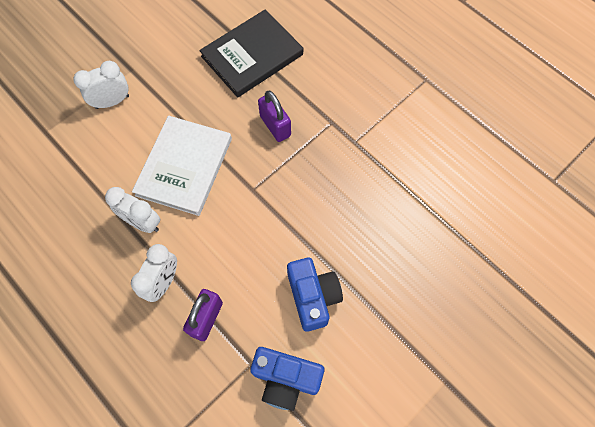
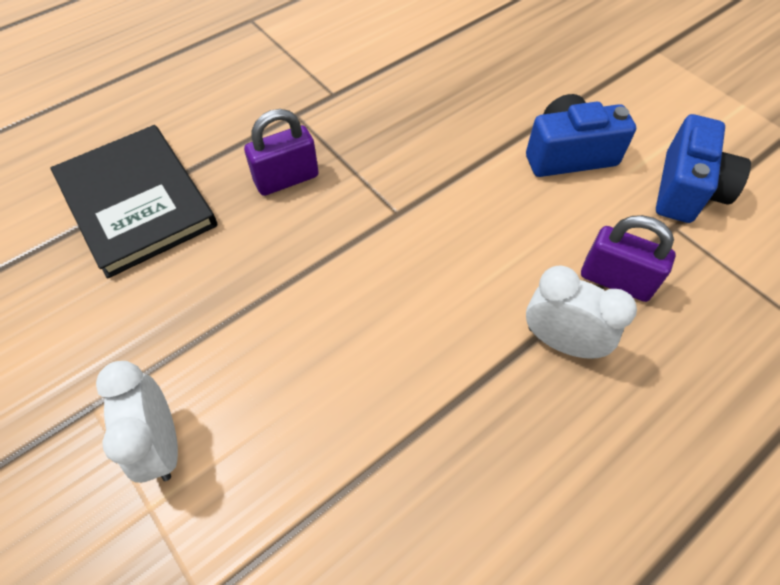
camera: 85 degrees left, 10 degrees down
(142, 222) = (448, 377): white clock -> none
(184, 167) = (341, 308): white book -> none

